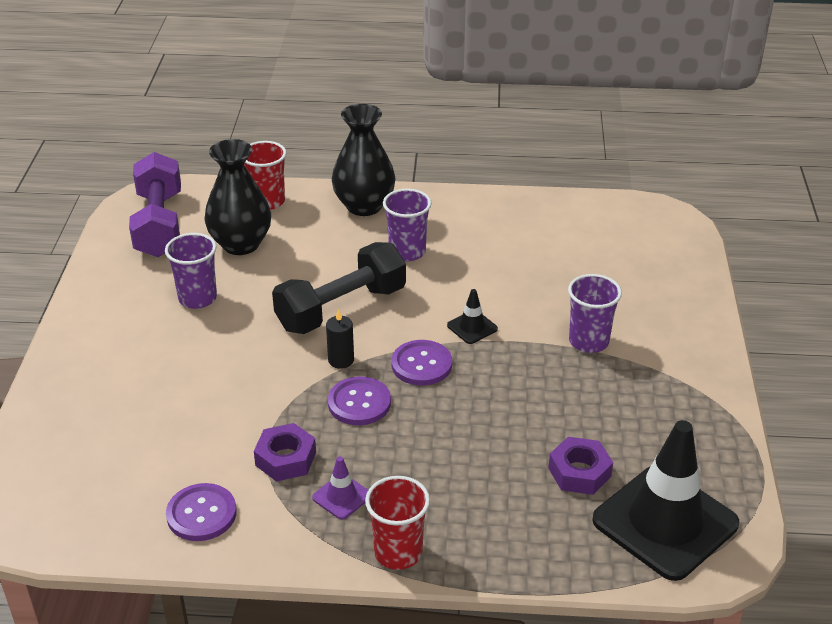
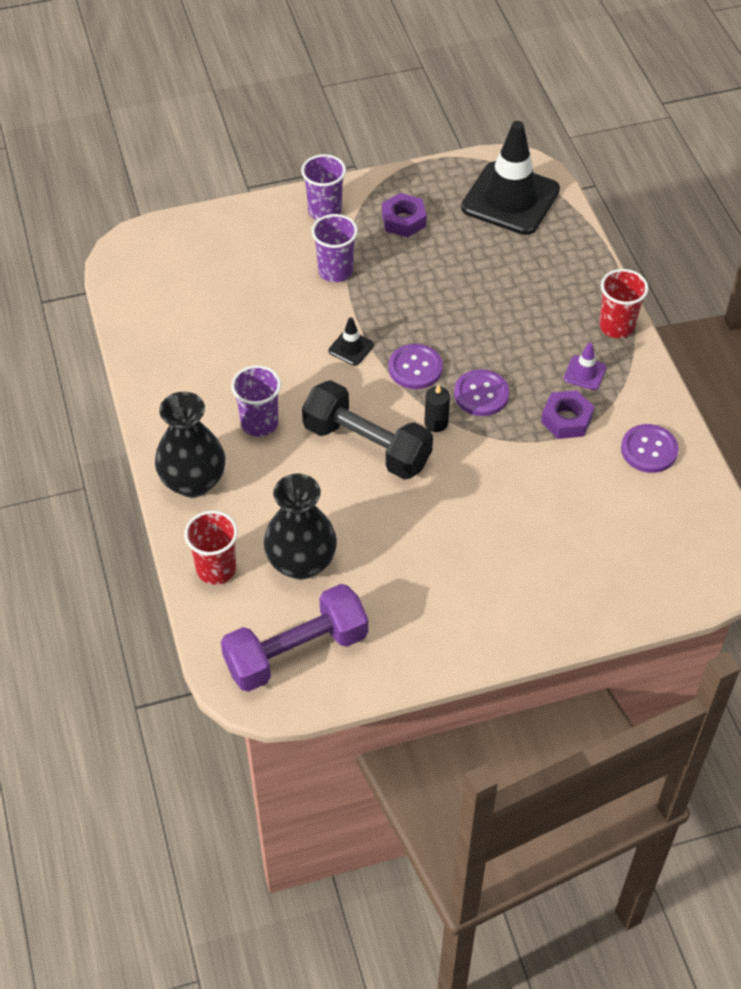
camera: 110 degrees left, 15 degrees up
(197, 298) = (402, 562): purple cup -> purple cup (325, 211)
(579, 472) = (487, 249): purple nut -> purple nut (403, 220)

